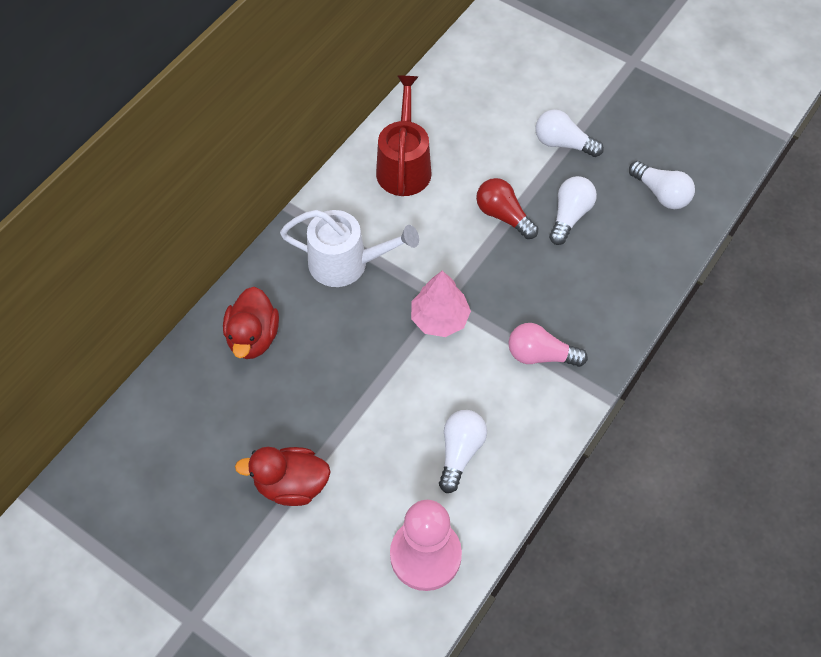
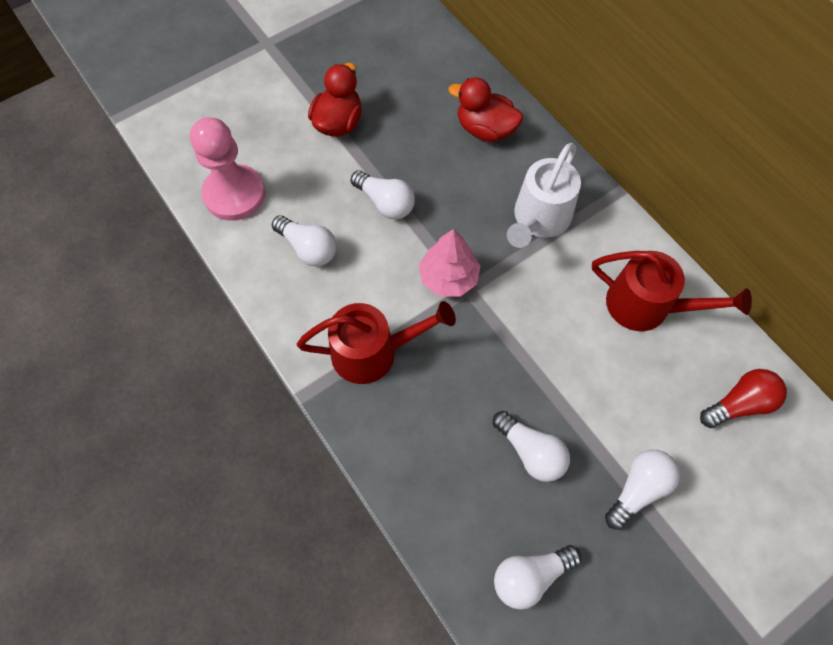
camera: 110 degrees right, 5 degrees up
(378, 400) = (385, 203): none -> white light bulb
(503, 215) = (552, 381): red light bulb -> red light bulb (739, 404)
(540, 355) = (373, 352): pink light bulb -> red watering can

